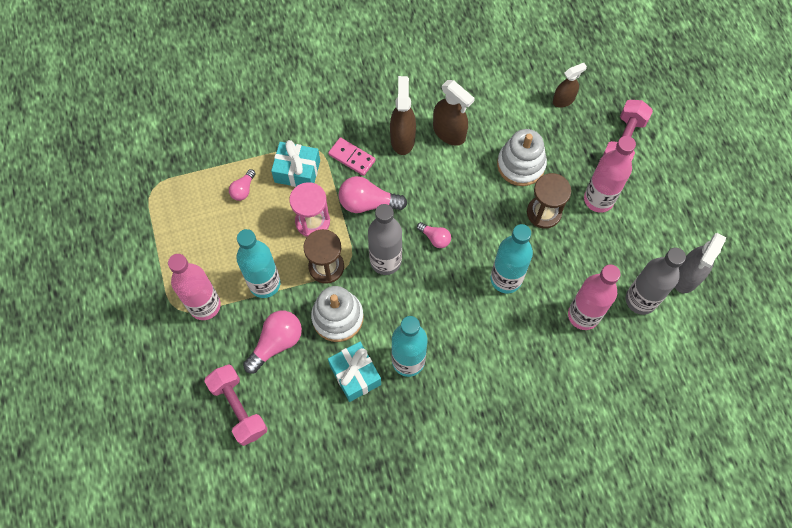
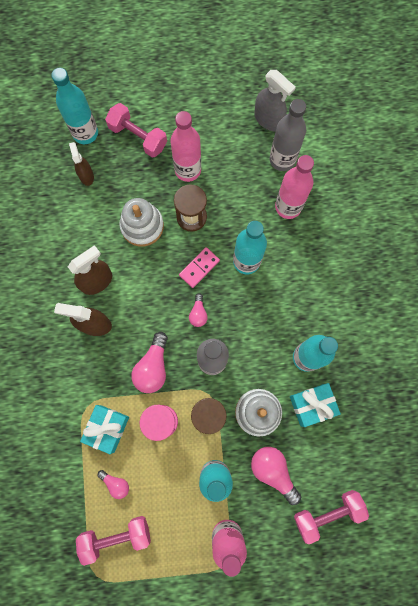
camera: 80 degrees left, 10 degrees up
(192, 199) = (116, 536): none -> pink dumbbell
(351, 157) = (104, 374): pink domino -> pink domino (199, 268)
(435, 238) = (198, 313): pink light bulb -> pink light bulb turned 135 degrees clockwise
(612, 89) = (85, 133): none -> turquoise bottle

